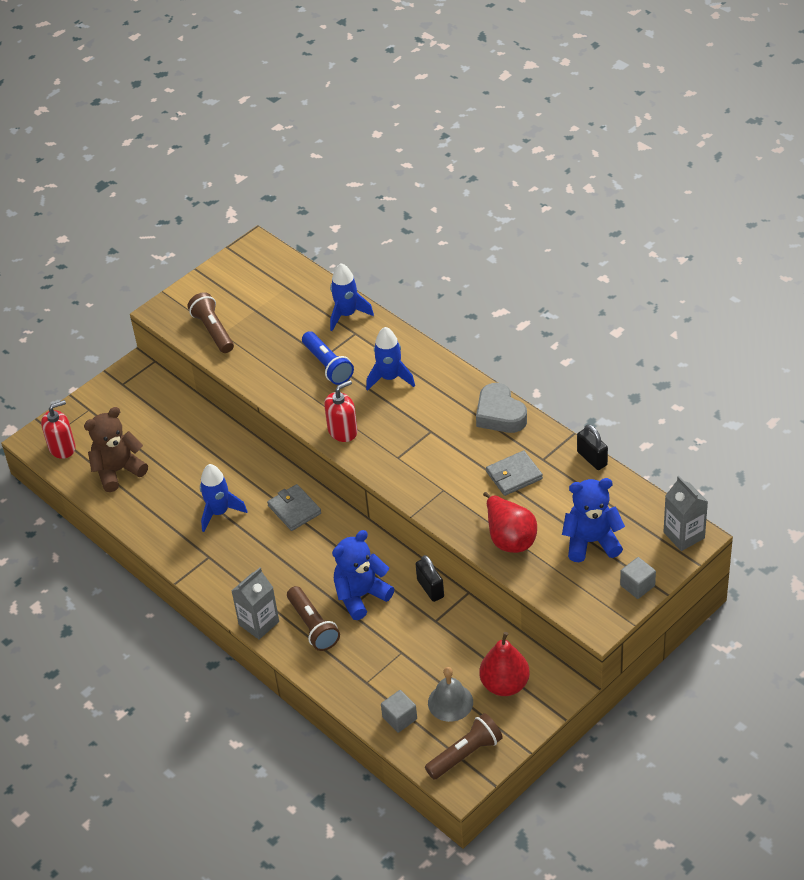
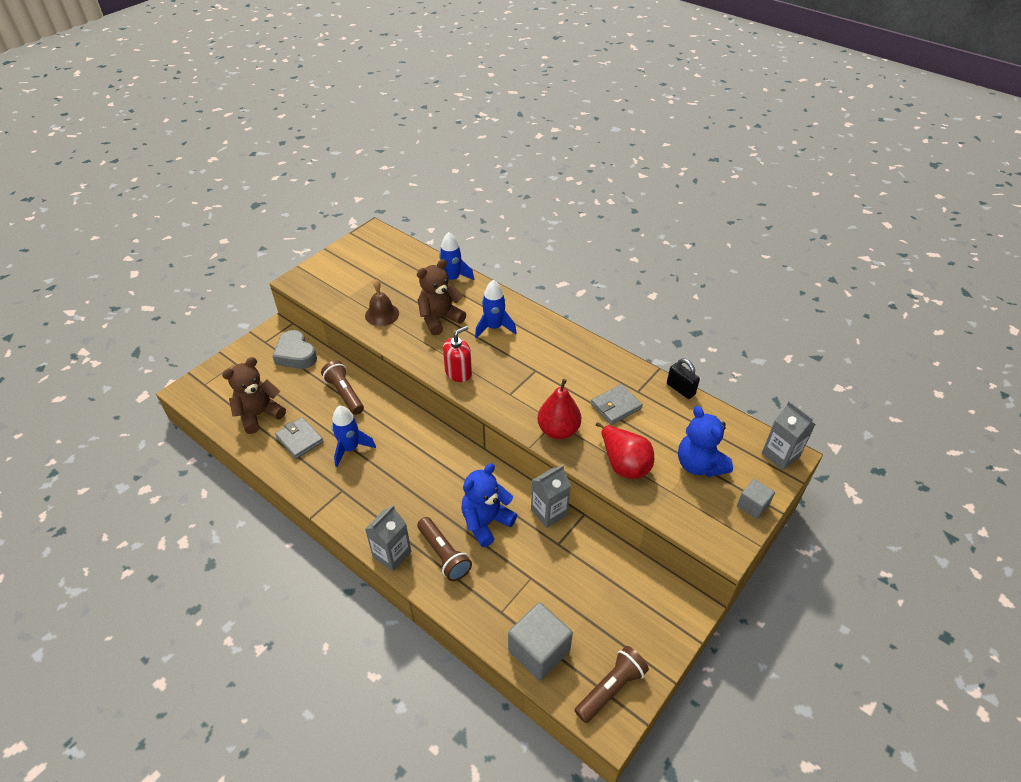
camera: 10 degrees left, 0 degrees up
(62, 447) = (210, 396): red soap dispenser -> none
(213, 331) = (340, 294): brown flashlight -> brown flashlight (345, 394)
(260, 357) = (382, 314): none -> brown bell
(294, 509) = (418, 443): grey wallet -> grey wallet (299, 439)
(327, 365) = (440, 319): blue flashlight -> brown teddy bear
(399, 718) = (539, 650): grey cube -> grey cube, size x1.78
(430, 588) = (549, 512): black padlock -> grey carton
(450, 702) = (586, 629): grey bell -> none
(500, 414) = (593, 354): grey heart -> grey heart (296, 355)
(505, 684) = (635, 607): red pear -> red pear (558, 430)
(591, 542) = (699, 464): blue teddy bear -> blue teddy bear turned 105 degrees counterclockwise

